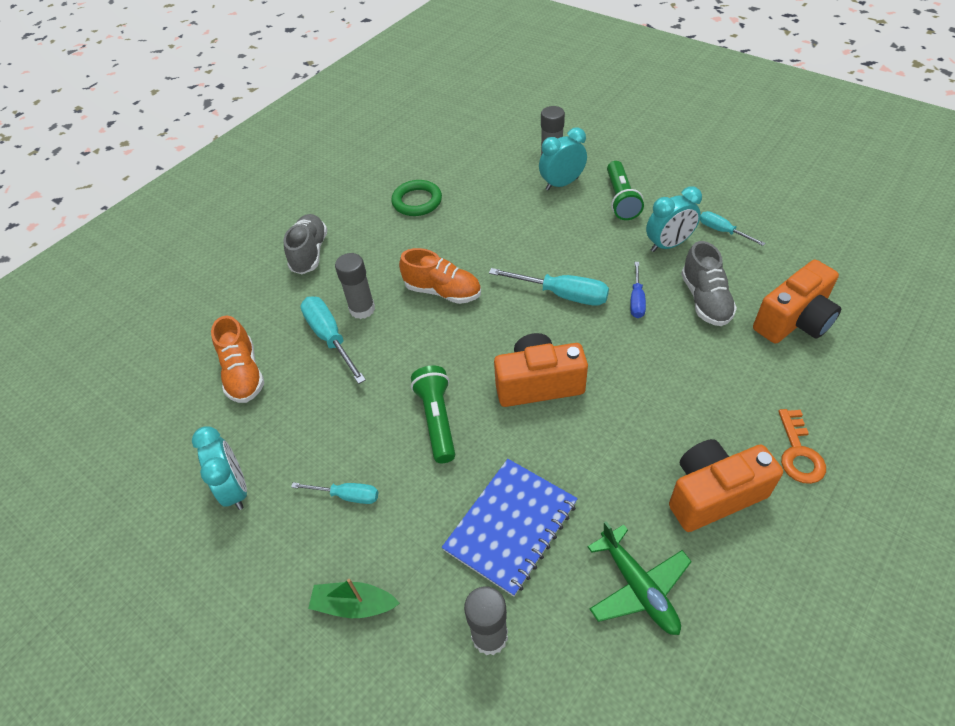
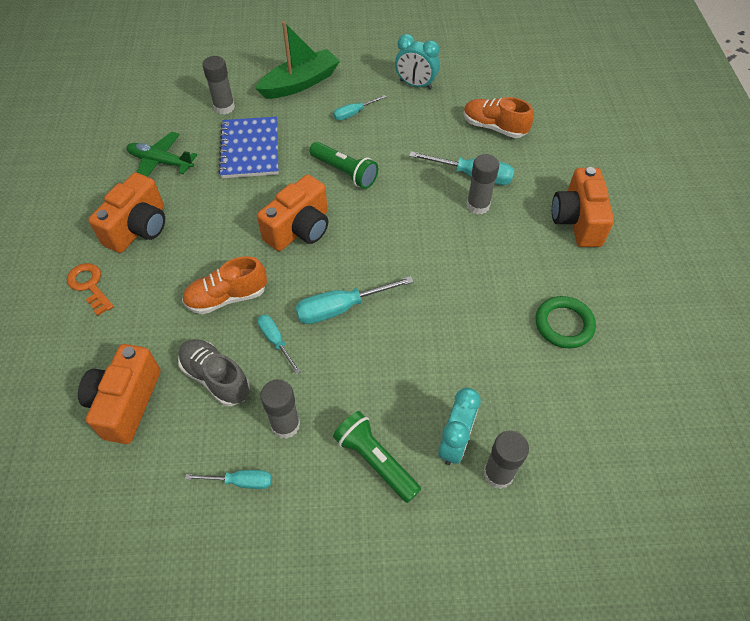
camera: 135 degrees right, 5 degrees up
(309, 253) = (577, 221): grey shoe -> orange camera
(354, 605) = (300, 83): green boat -> green boat, size x1.74
(443, 291) = (437, 253): orange shoe -> orange shoe (227, 297)
(636, 300) = (275, 341): blue screwdriver -> turquoise screwdriver
(668, 245) = (285, 425): turquoise clock -> grey glue stick

